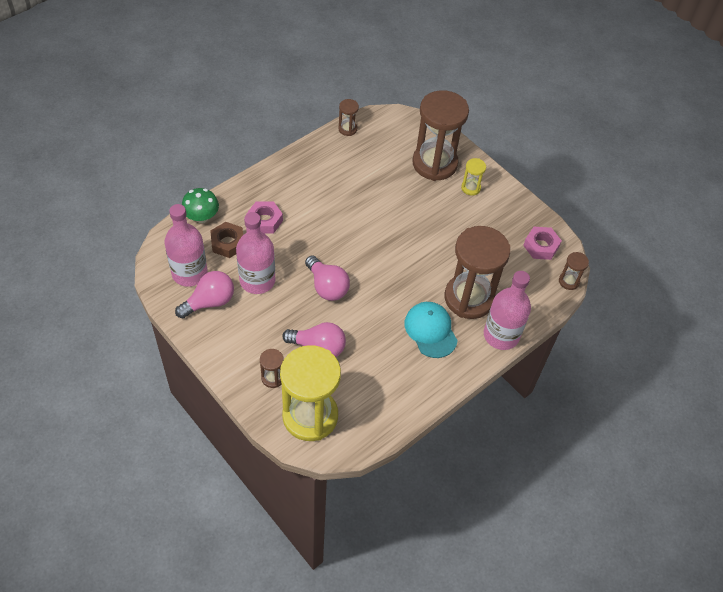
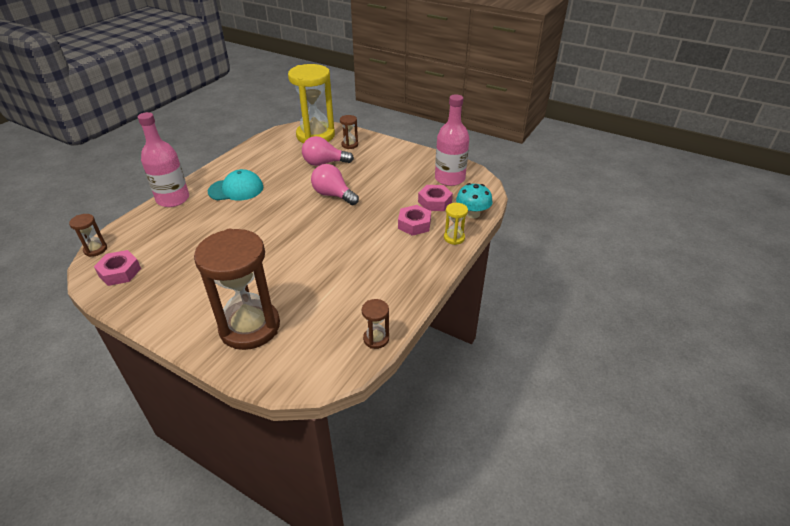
camera: 165 degrees right, 15 degrees down
(201, 216) = (472, 213): green mushroom -> turquoise mushroom
(210, 302) = (420, 168): pink light bulb -> none
(228, 243) = (435, 202): brown nut -> pink nut
(257, 280) = (393, 186): pink bottle -> none
(430, 330) = (236, 189): turquoise cap -> turquoise cap turned 60 degrees counterclockwise
(469, 298) = (202, 215): brown hourglass -> none
(471, 188) = (200, 310): yellow hourglass -> yellow hourglass (454, 238)

